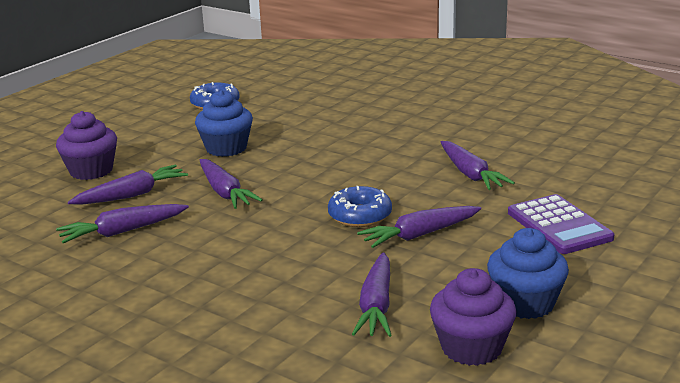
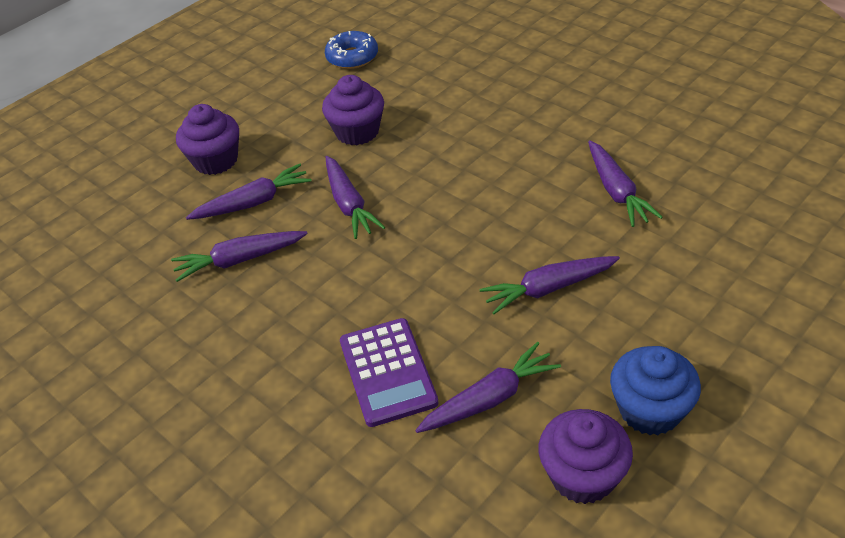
camera: 10 degrees right, 20 degrees up
(226, 148) = (357, 132): blue cupcake -> purple cupcake
(360, 216) = (487, 252): blue donut -> none
(376, 305) = (489, 399): purple carrot -> purple carrot turned 135 degrees counterclockwise
(559, 225) = (704, 284): purple calculator -> purple calculator (388, 372)

